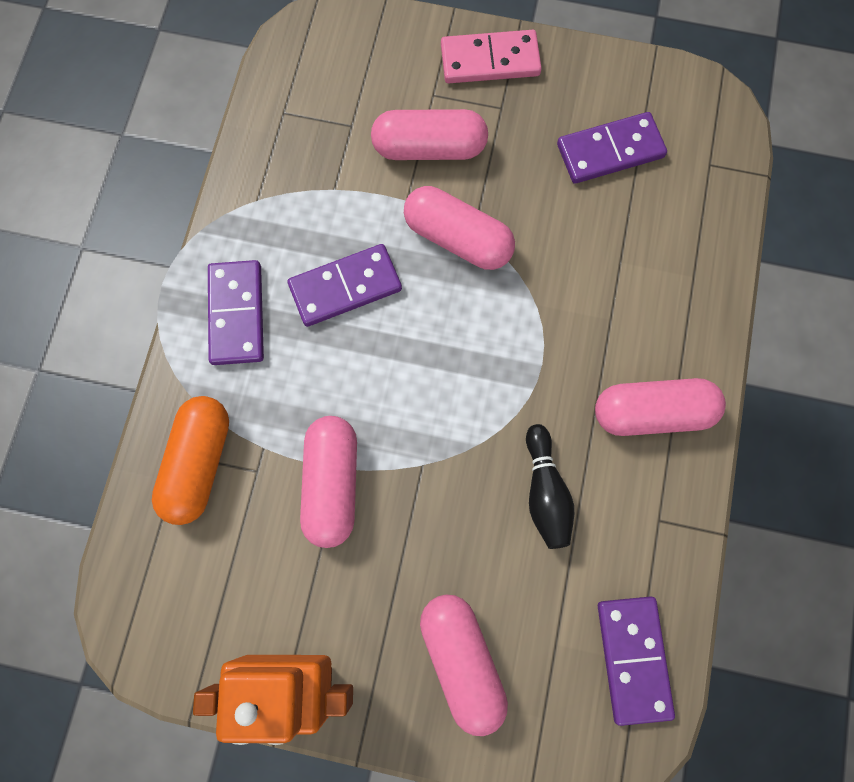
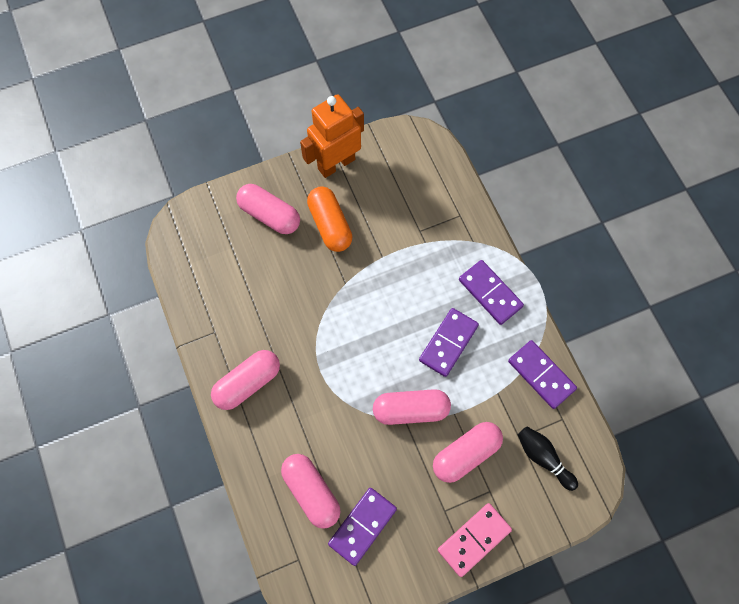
camera: 145 degrees right, 5 degrees down
(198, 463) = (448, 217): orange capsule -> orange capsule (330, 225)
(331, 484) = (381, 247): pink capsule -> pink capsule (311, 492)
(545, 492) = (278, 309): black bowling pin -> black bowling pin (543, 458)
(633, 658) = (192, 264): purple domino -> purple domino (541, 375)

